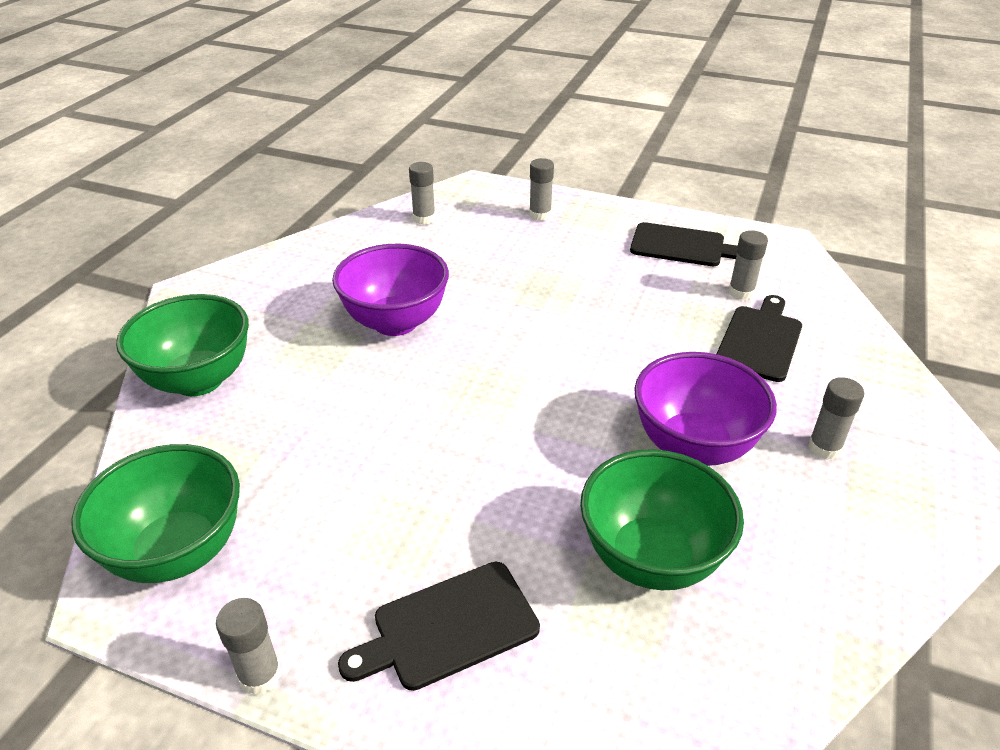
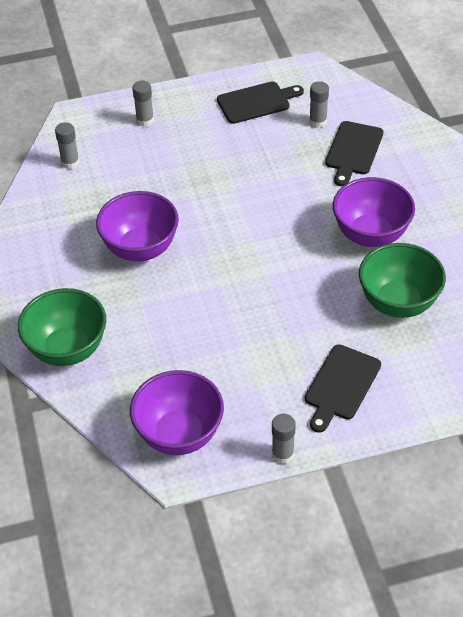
camera: 35 degrees left, 10 degrees up
(178, 552) = (179, 435): green bowl -> purple bowl
(760, 340) = (353, 151): black cutting board -> black cutting board turned 150 degrees counterclockwise
(824, 448) = (430, 201): grey glue stick -> none

